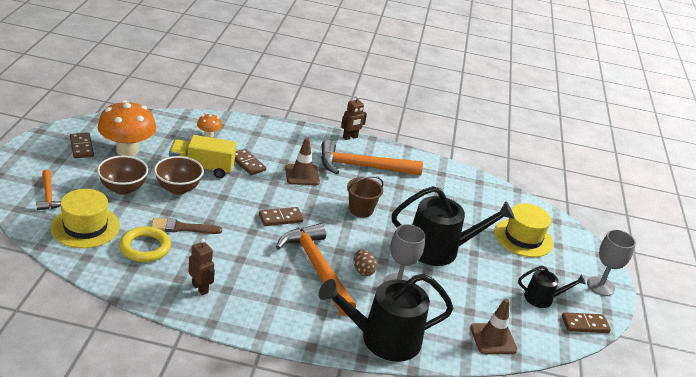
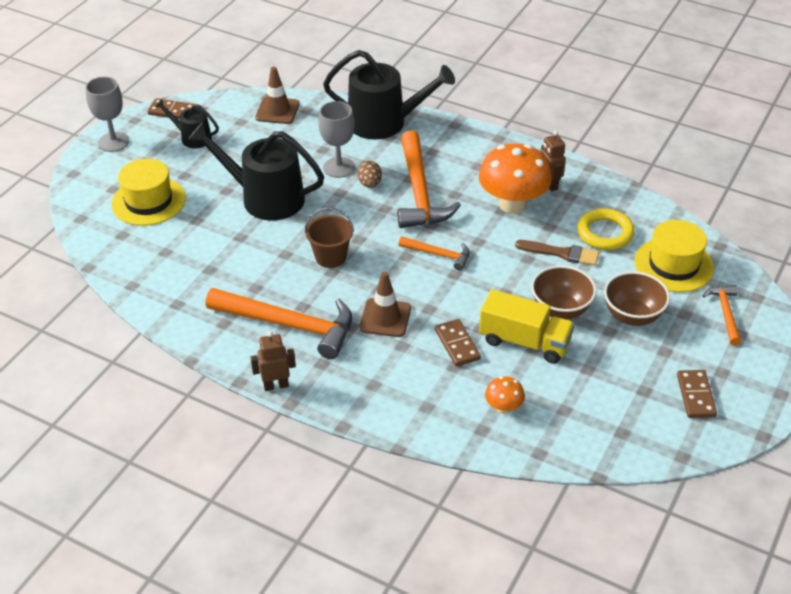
camera: 155 degrees left, 10 degrees up
(127, 150) = (629, 385): orange mushroom -> orange mushroom (512, 204)
(280, 218) = (439, 255): brown domino -> orange hammer

